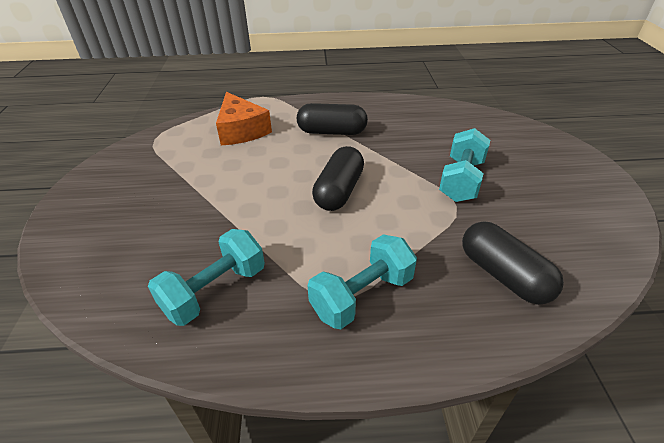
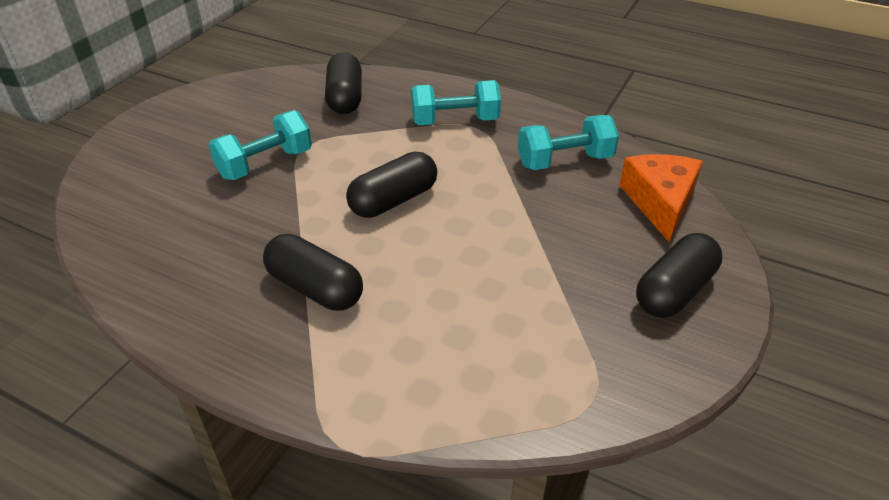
camera: 150 degrees left, 0 degrees up
(102, 205) = (674, 291): none -> black capsule
(241, 130) = (440, 355): orange cheese -> orange cheese (660, 202)

